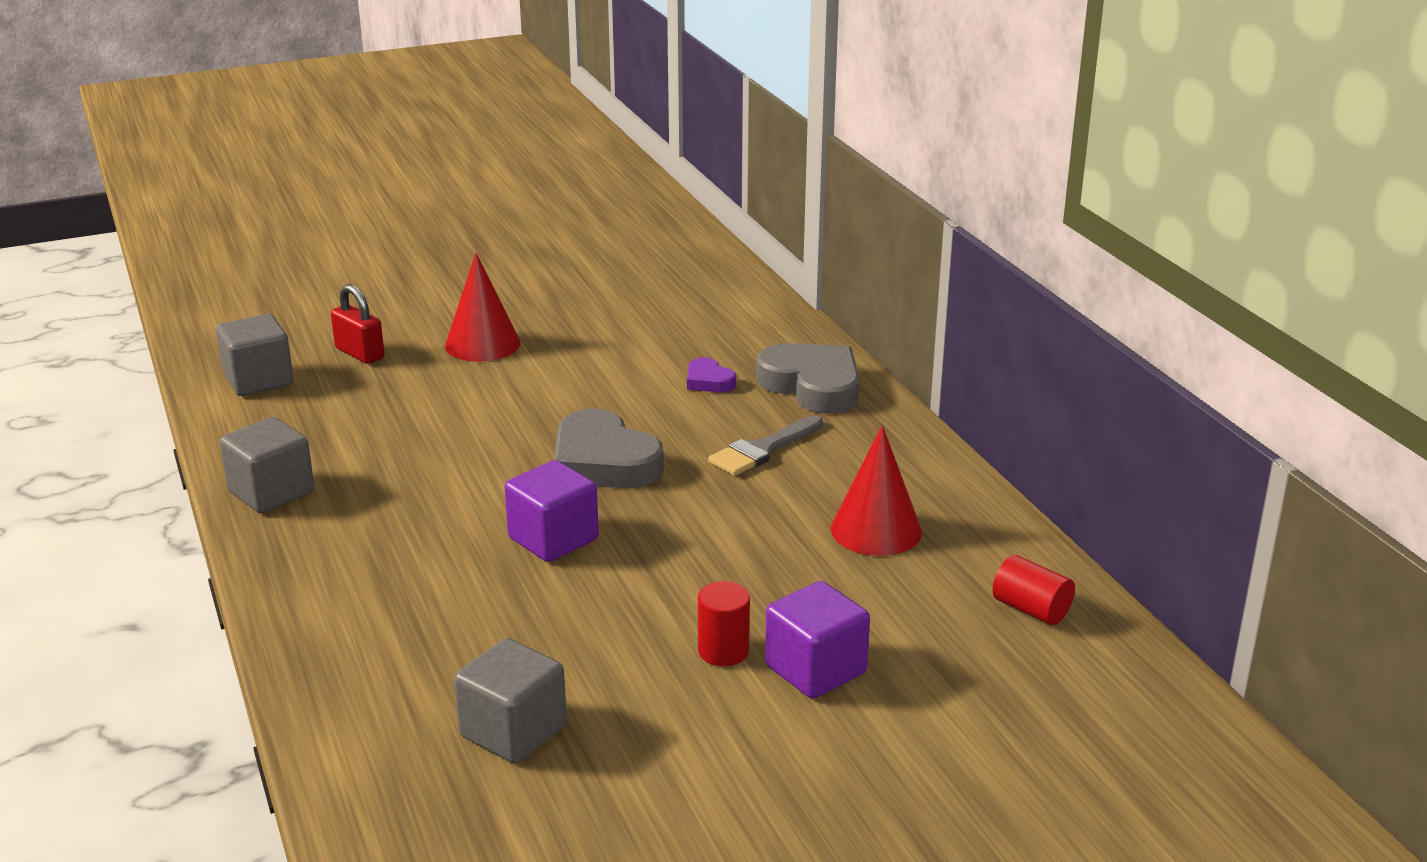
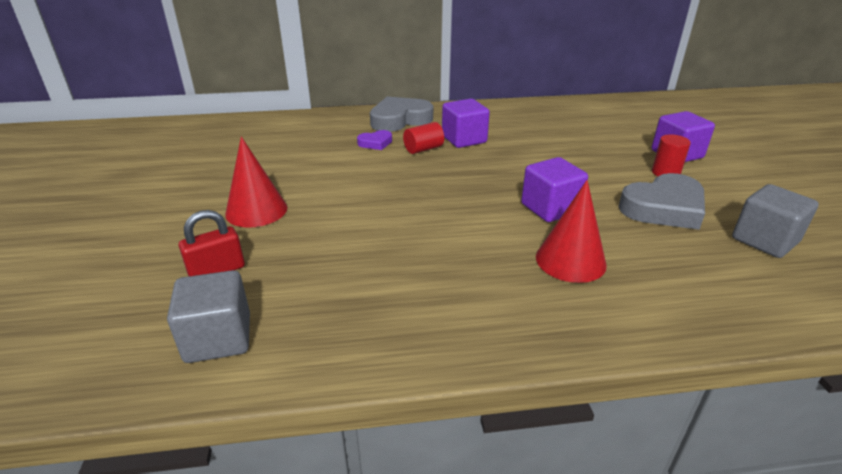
camera: 75 degrees left, 5 degrees up
(271, 492) = (452, 335): grey cube -> none
(603, 462) = (459, 183): grey heart -> grey heart (663, 208)
(763, 450) = (464, 139): grey brush -> purple cube
(876, 530) = (552, 126): red cone -> red cone (570, 260)
(1031, 609) = (620, 109): red cylinder -> red cylinder (423, 149)

